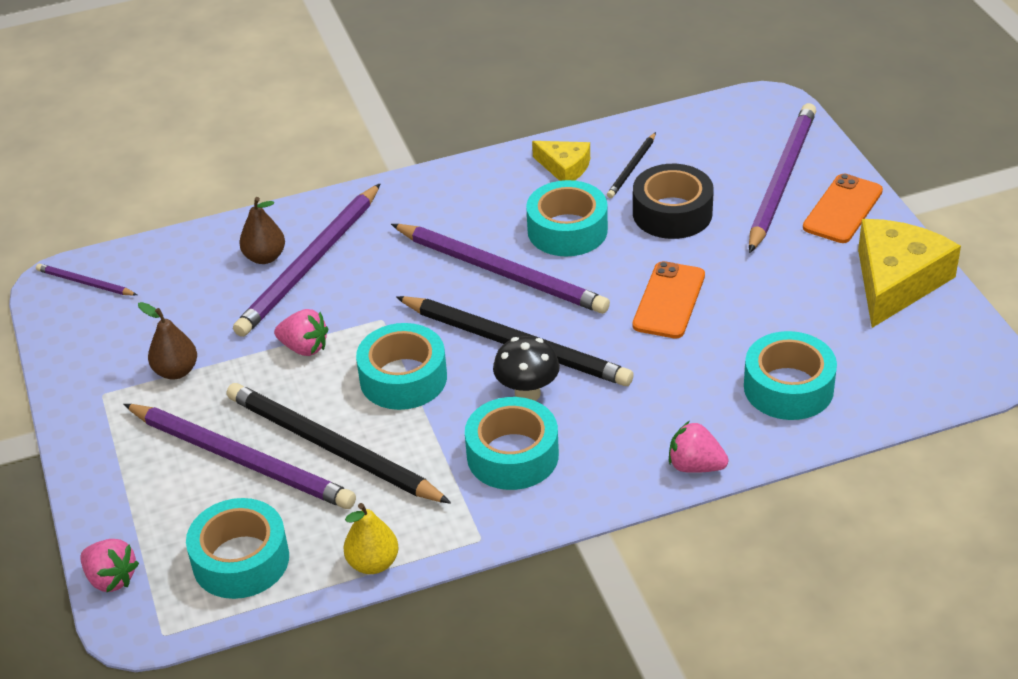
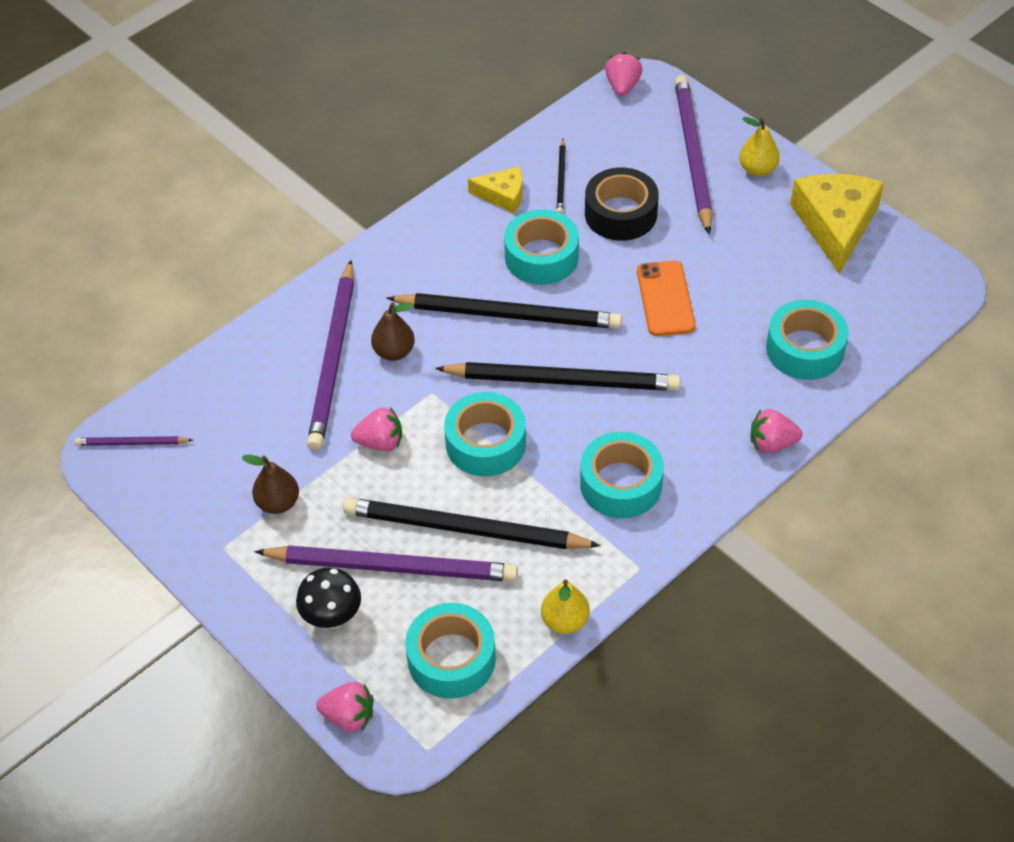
camera: 25 degrees left, 10 degrees up
(265, 257) = (287, 365): brown pear -> brown pear (394, 352)
(500, 272) = (508, 315): purple pencil -> black pencil
(527, 393) = (599, 423): black mushroom -> black mushroom (332, 618)
(747, 103) = (622, 86): none -> pink strawberry
(842, 209) = (757, 169): orange phone -> yellow pear

